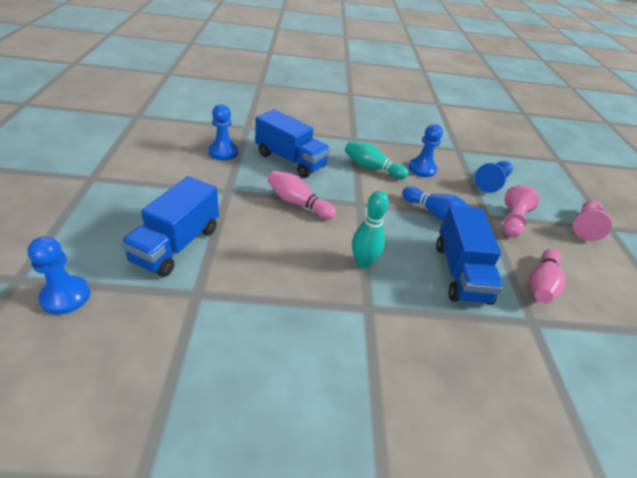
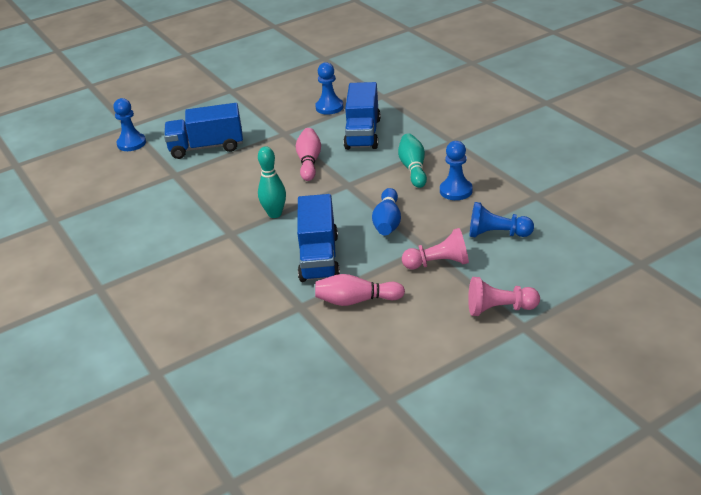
camera: 65 degrees right, 5 degrees down
(460, 272) = (319, 257): blue truck -> blue truck turned 60 degrees counterclockwise

